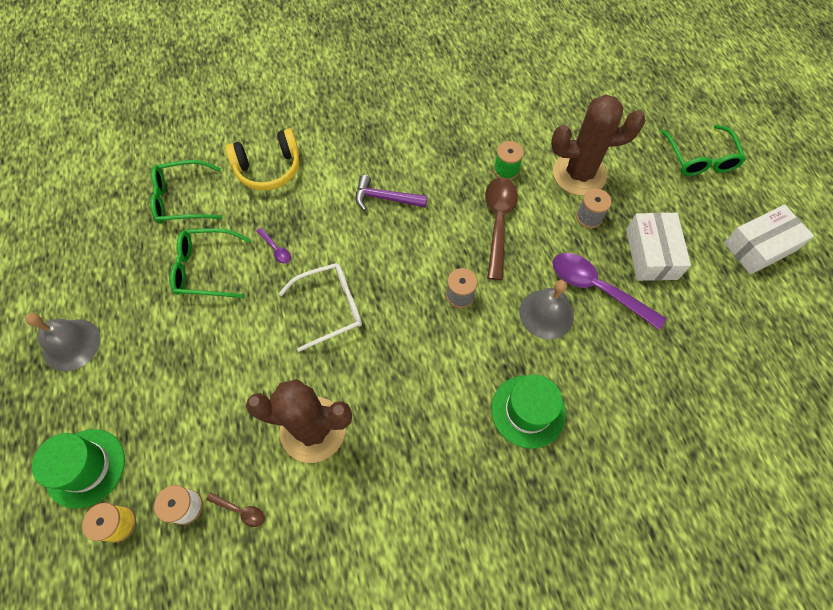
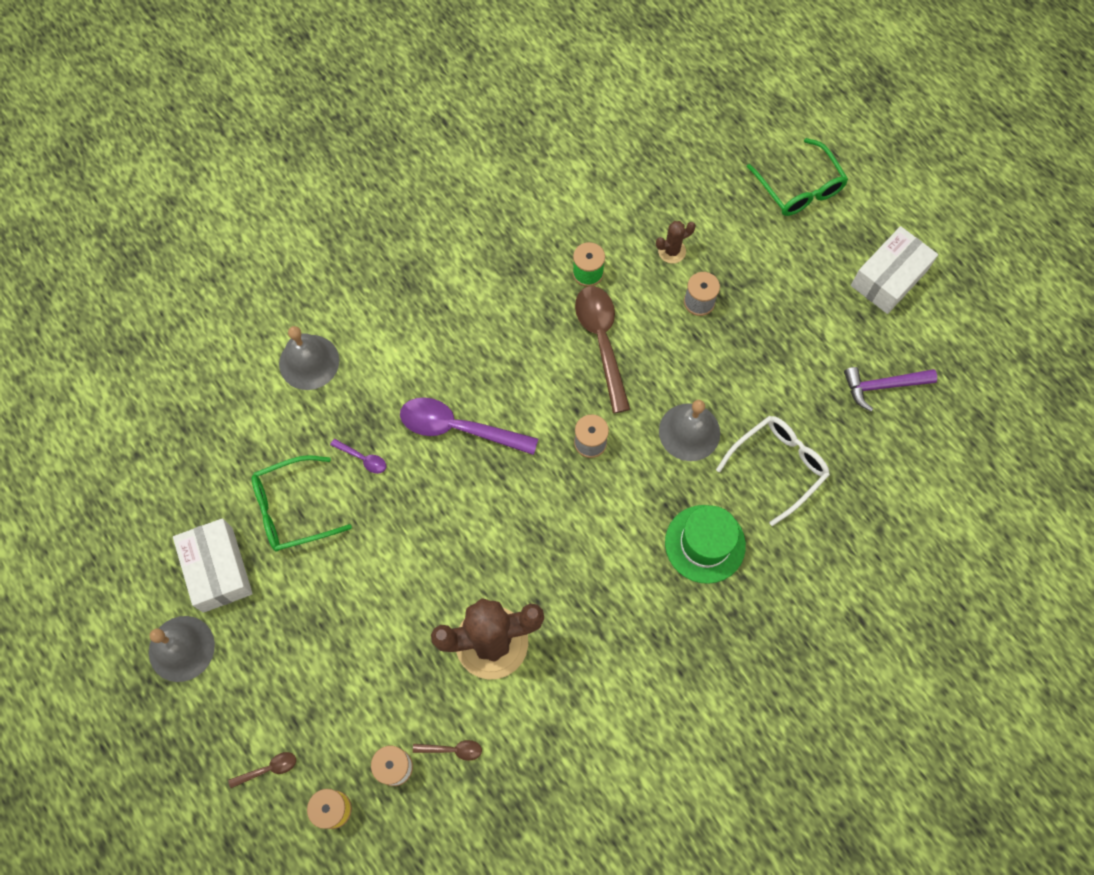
camera: 20 degrees left, 5 degrees up
(85, 468) = (268, 769): green hat -> brown spoon
(182, 199) = (223, 435): green glasses -> none
(269, 169) = (309, 362): yellow headphones -> grey bell
(330, 307) = (454, 505): white glasses -> white glasses (777, 467)
(385, 198) = (463, 354): purple hammer -> purple hammer (882, 386)
(579, 174) = (672, 251): brown cactus -> brown cactus, size x0.43
(597, 288) = (733, 384): purple spoon -> purple spoon (459, 428)
(651, 254) = (779, 324): white box -> white box (218, 569)

